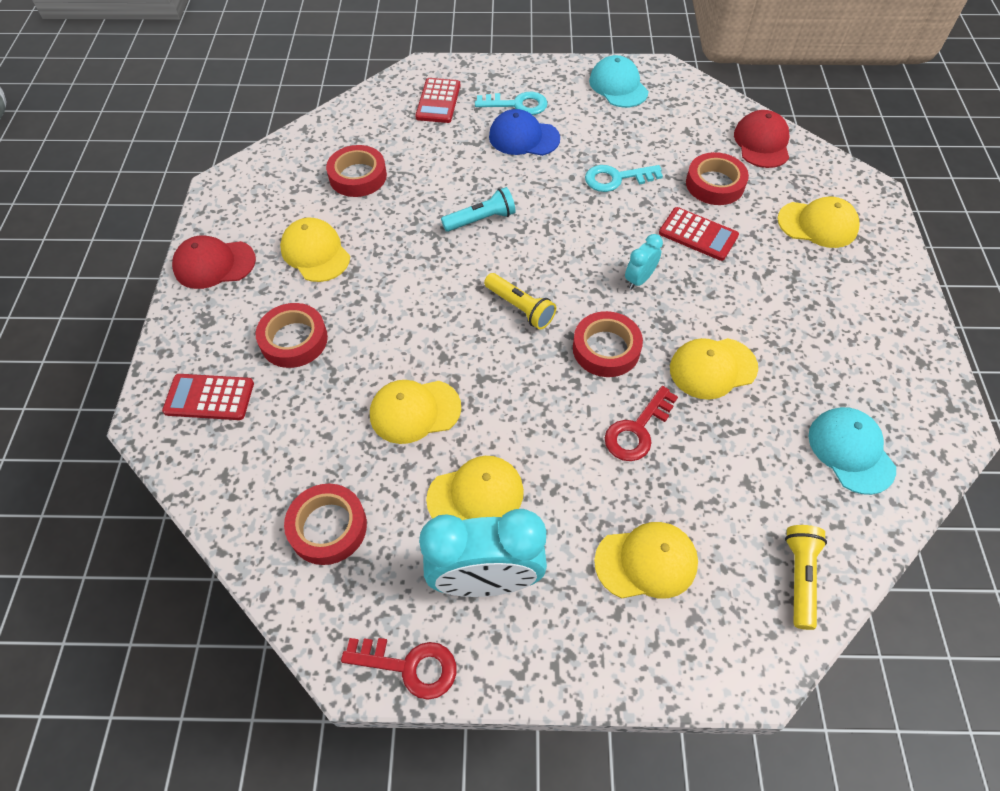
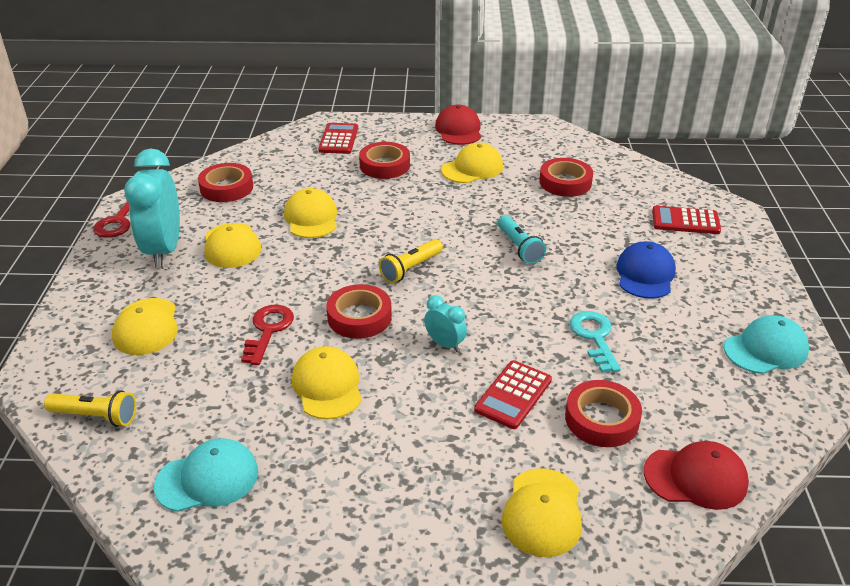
camera: 90 degrees right, 20 degrees down
(517, 105) = (699, 271): turquoise key -> none
(637, 430) = (268, 330): red key -> red key turned 60 degrees clockwise

